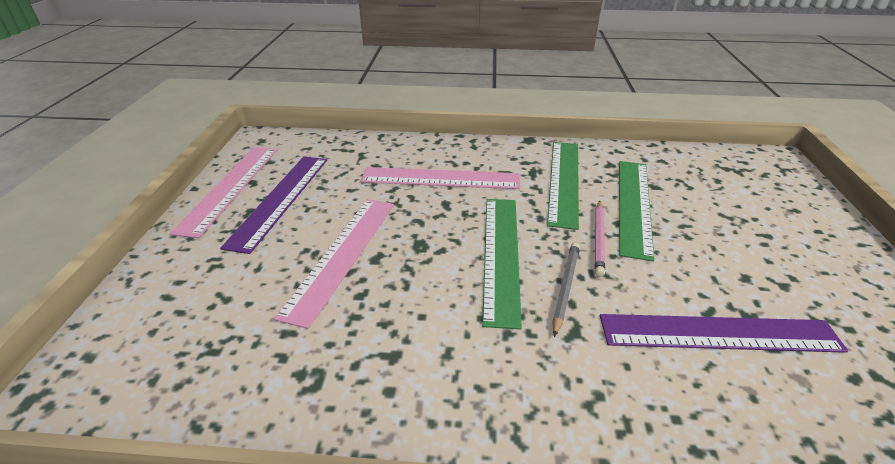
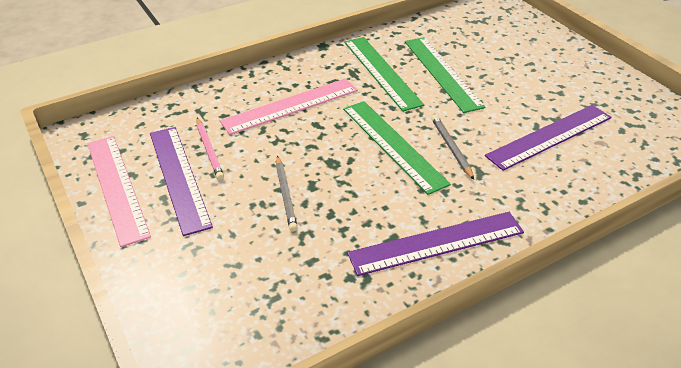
camera: 35 degrees left, 5 degrees up
(342, 255) = (285, 195): pink ruler -> grey pencil
(433, 390) = (436, 242): none -> purple ruler
(599, 239) = (442, 107): pink pencil -> pink pencil (209, 150)

